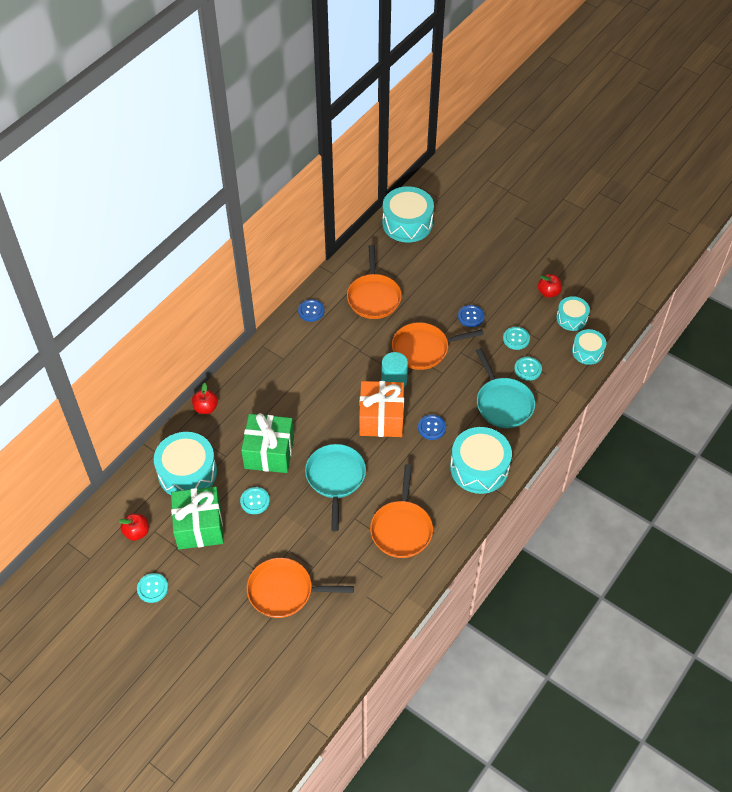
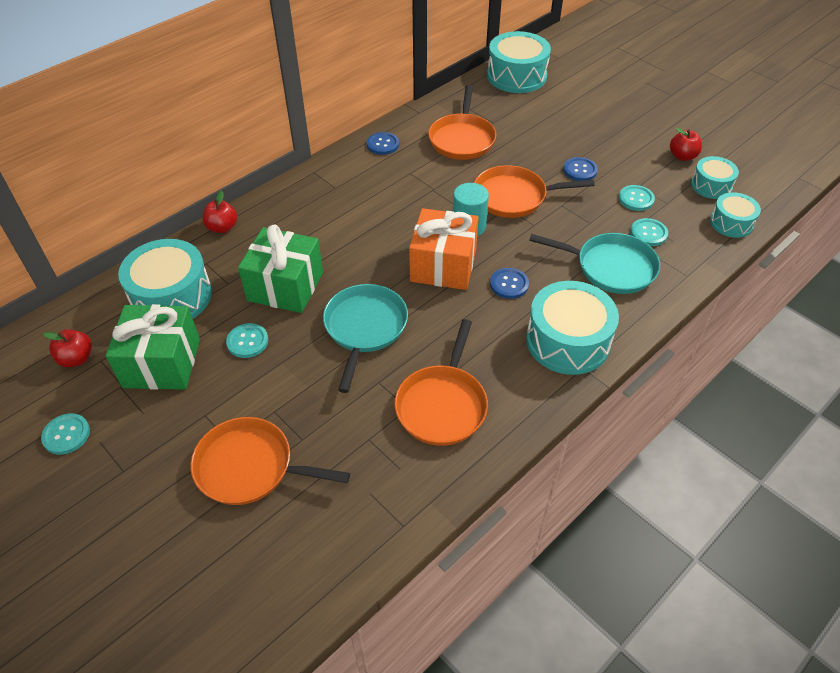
camera: 10 degrees right, 5 degrees down
(503, 403) = (611, 267): turquoise pan -> turquoise pan turned 60 degrees counterclockwise

